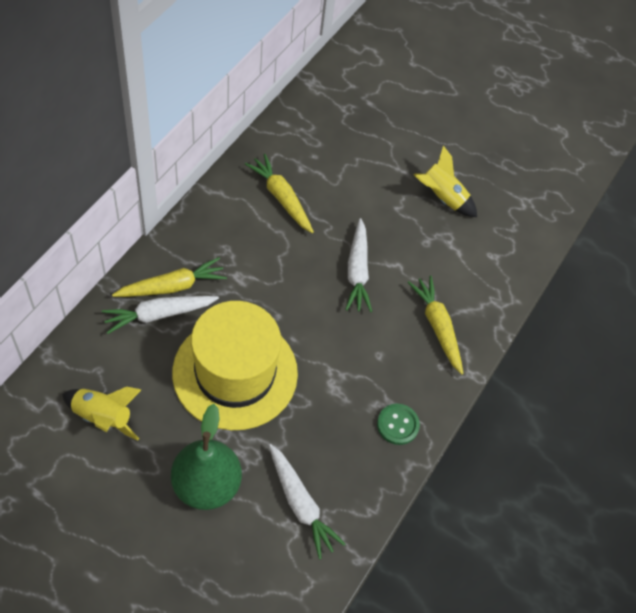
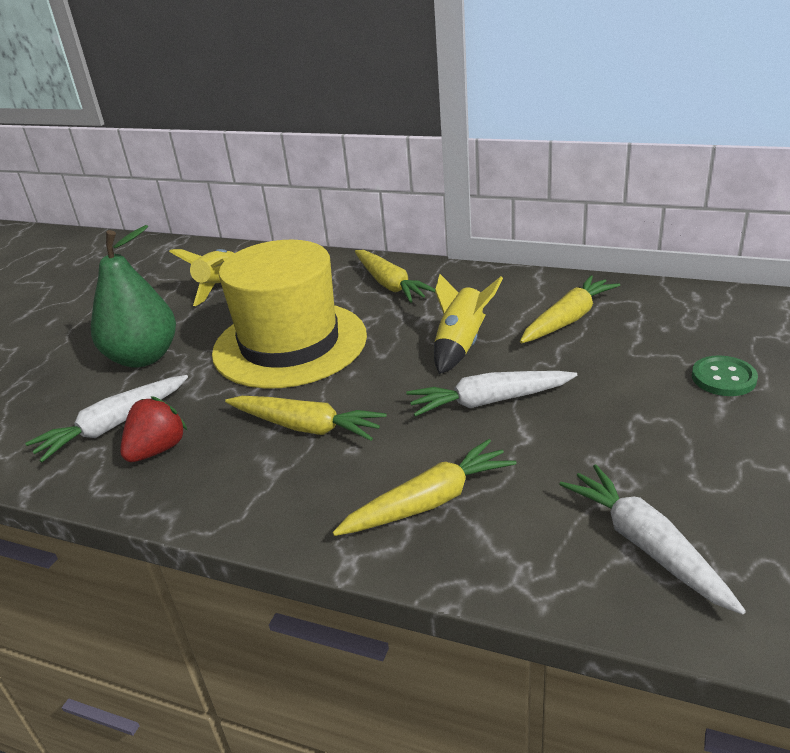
camera: 90 degrees right, 25 degrees down
(158, 315) = (350, 286): white carrot -> white carrot (645, 545)
(341, 472) = (157, 450): none -> red strawberry
(347, 377) = (306, 427): none -> yellow carrot
(397, 425) = (236, 489): green button -> green button (723, 378)
(442, 198) = (707, 461): yellow rocket -> yellow rocket (461, 345)

